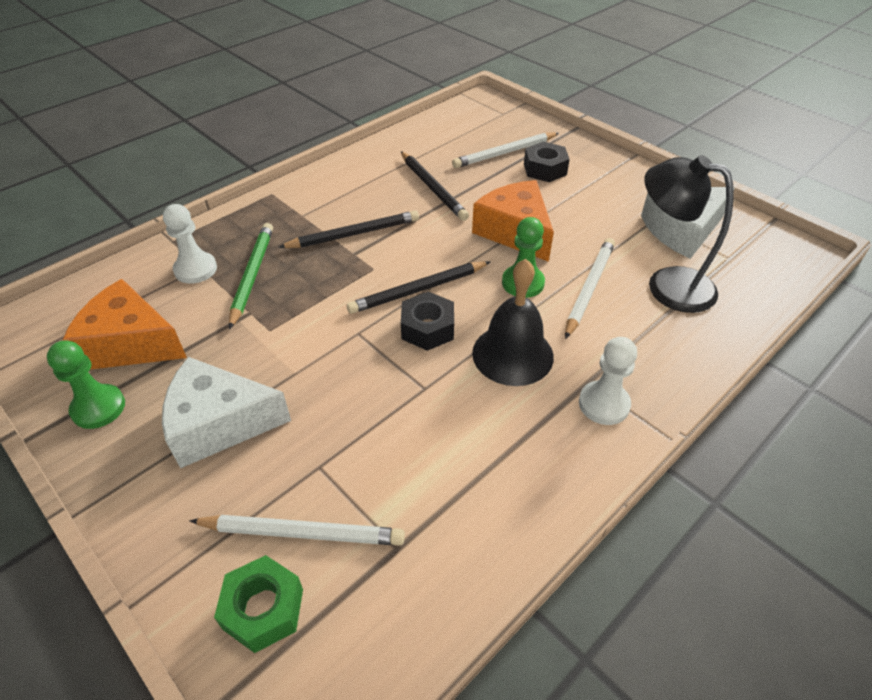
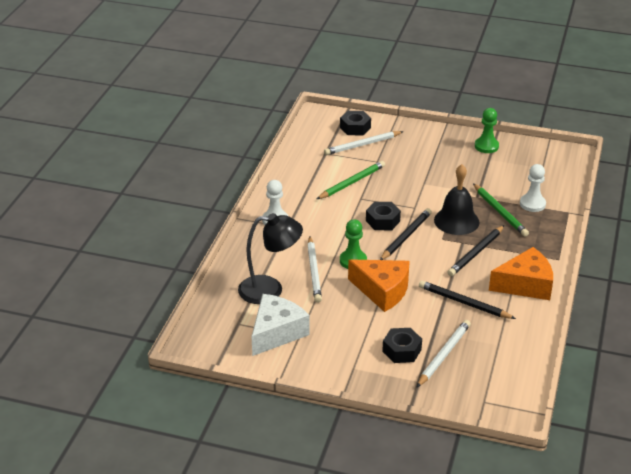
camera: 150 degrees right, 10 degrees down
(131, 343) = (510, 167): orange cheese -> orange cheese (525, 285)
(219, 423) = (432, 158): white cheese -> none
(263, 609) = (355, 128): green nut -> black nut
(410, 431) = (352, 182): none -> green pencil
(512, 354) = (331, 225): black bell -> black bell (456, 221)

